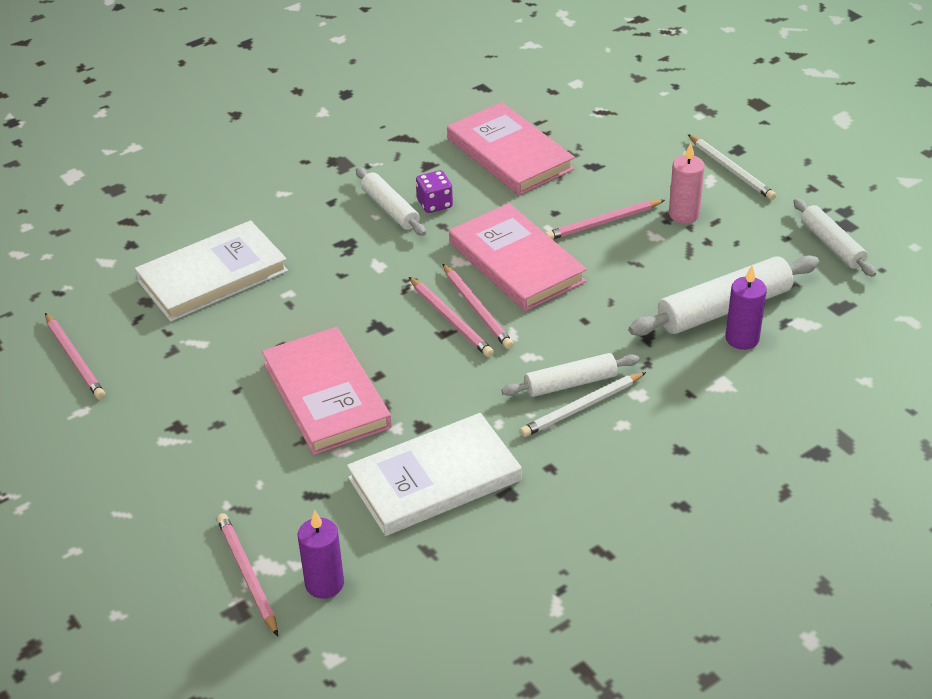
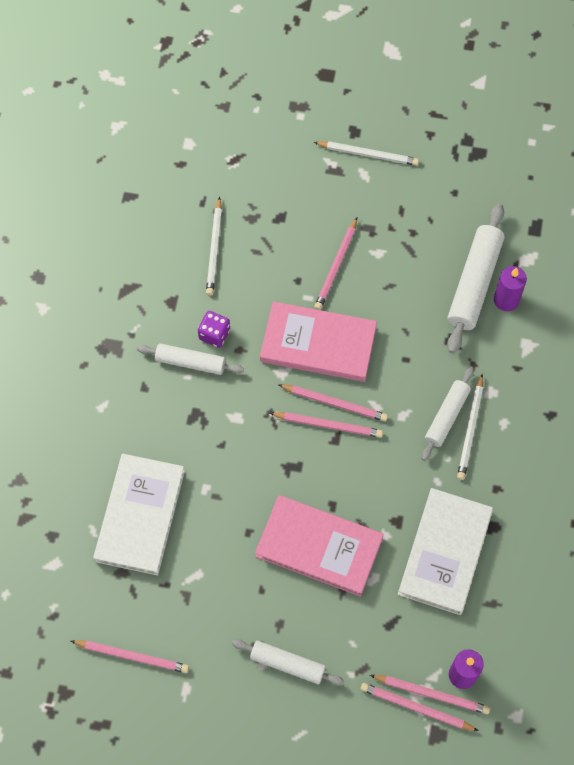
camera: 45 degrees left, 25 degrees up
(276, 576) = (432, 694): none -> pink pencil
(509, 154) = (214, 249): pink book -> white pencil
(684, 214) = (377, 219): pink candle -> none
(832, 245) = (486, 178): white rolling pin -> white rolling pin (287, 664)

